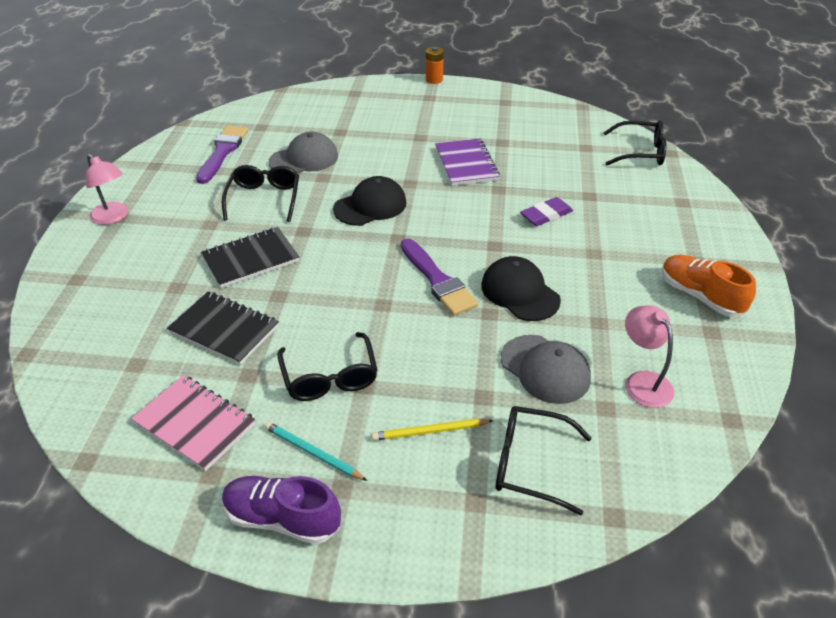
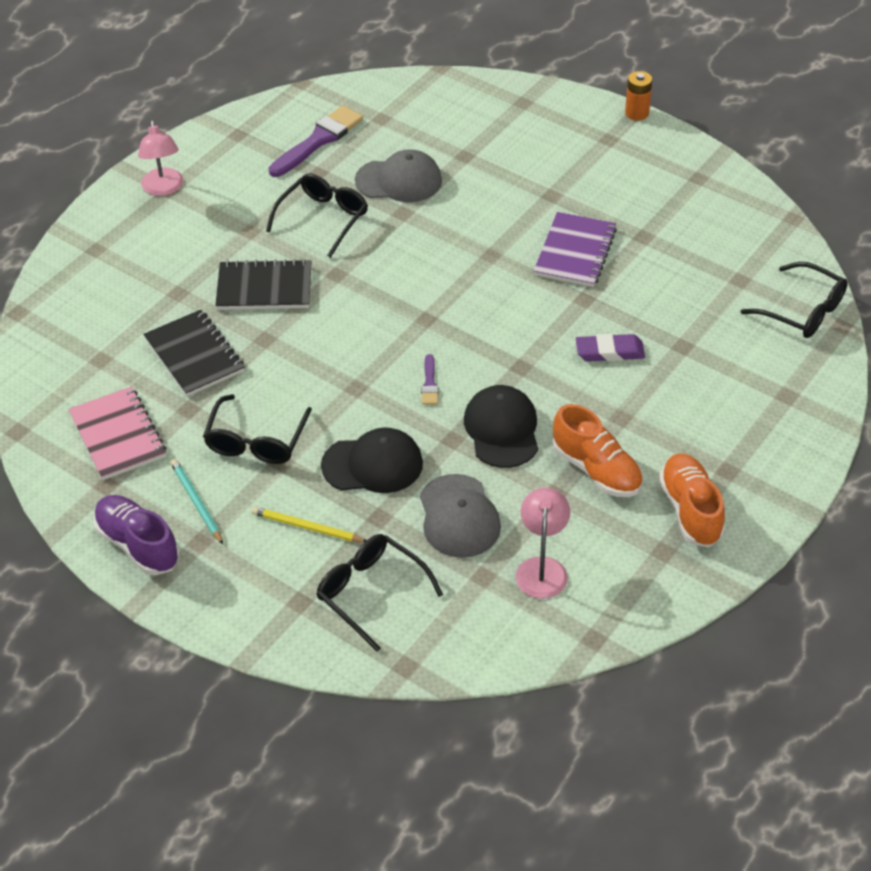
camera: 30 degrees right, 5 degrees up
(370, 206) = (427, 268): black cap -> black cap (373, 464)
(438, 280) = (429, 383): purple brush -> purple brush, size x0.49
(612, 294) = (596, 470): none -> orange shoe

